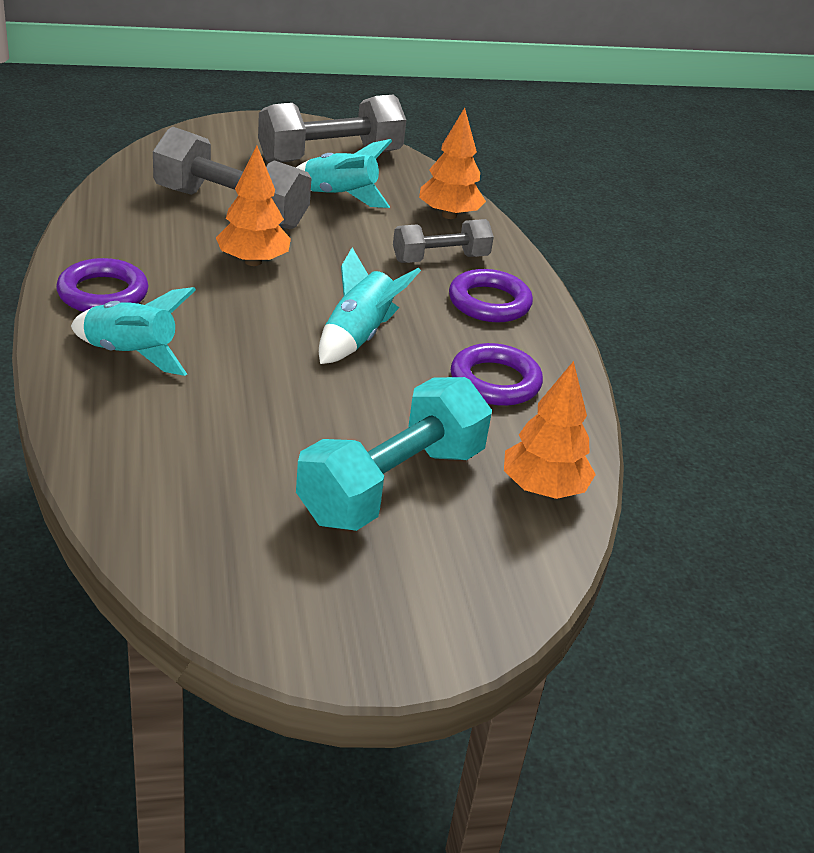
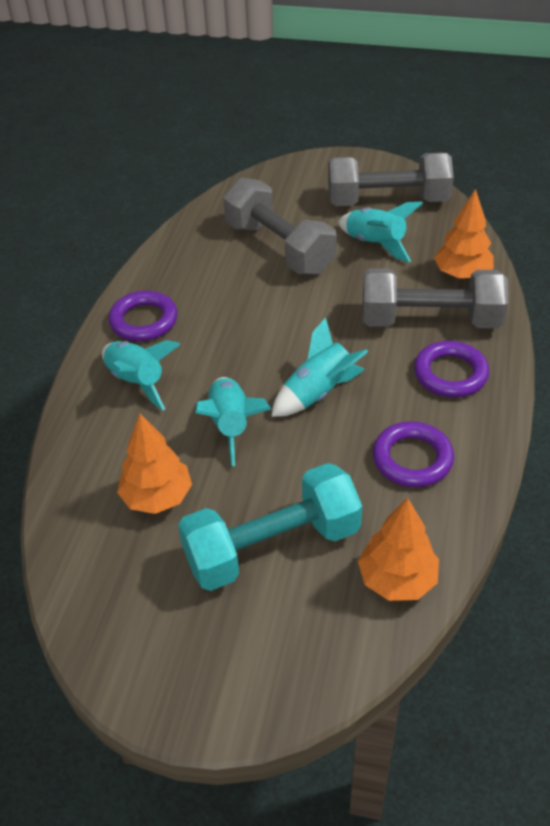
camera: 30 degrees right, 10 degrees up
(253, 261) = (270, 304): orange tree -> orange tree (157, 497)
(275, 381) = (231, 425): none -> turquoise rocket
(440, 259) = (430, 320): grey dumbbell -> grey dumbbell, size x1.66

